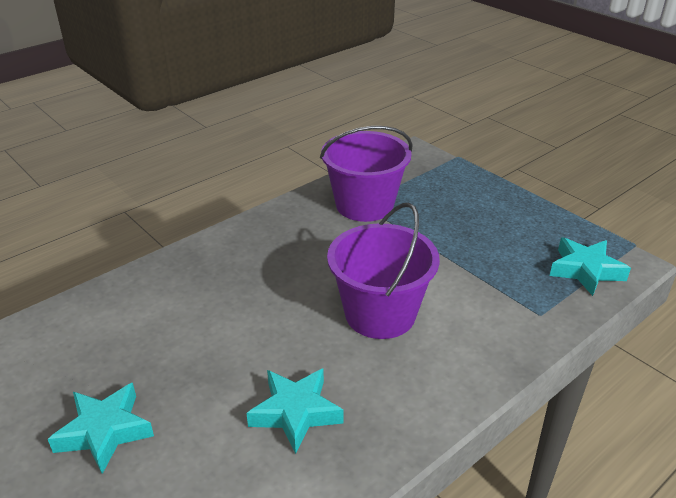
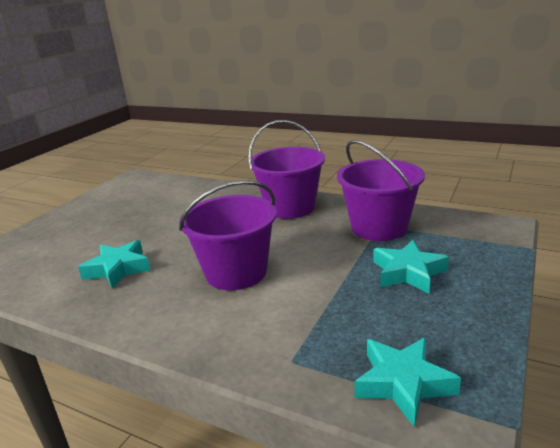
camera: 70 degrees right, 10 degrees down
(105, 432) = (93, 221): turquoise star -> turquoise star (408, 272)
(264, 241) = (290, 207): none -> purple bucket

